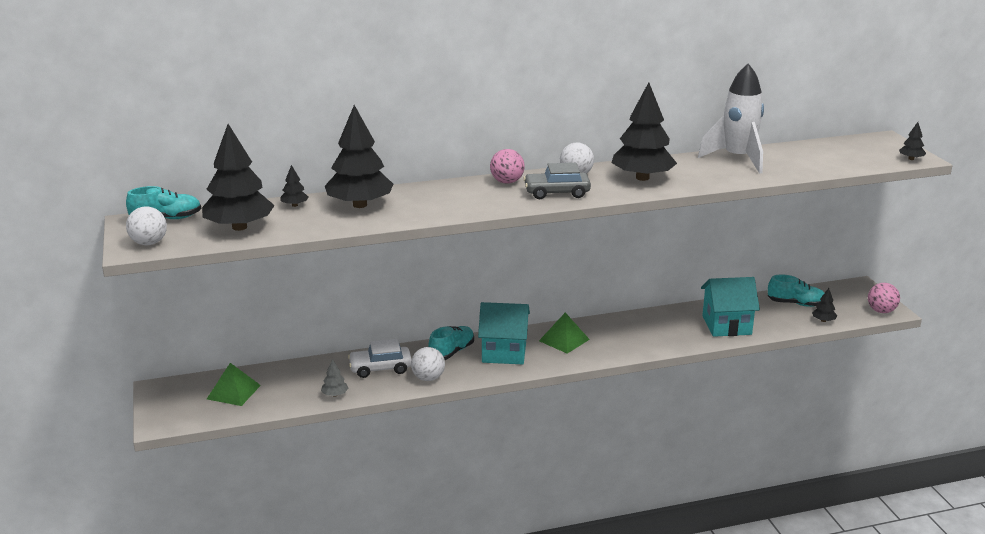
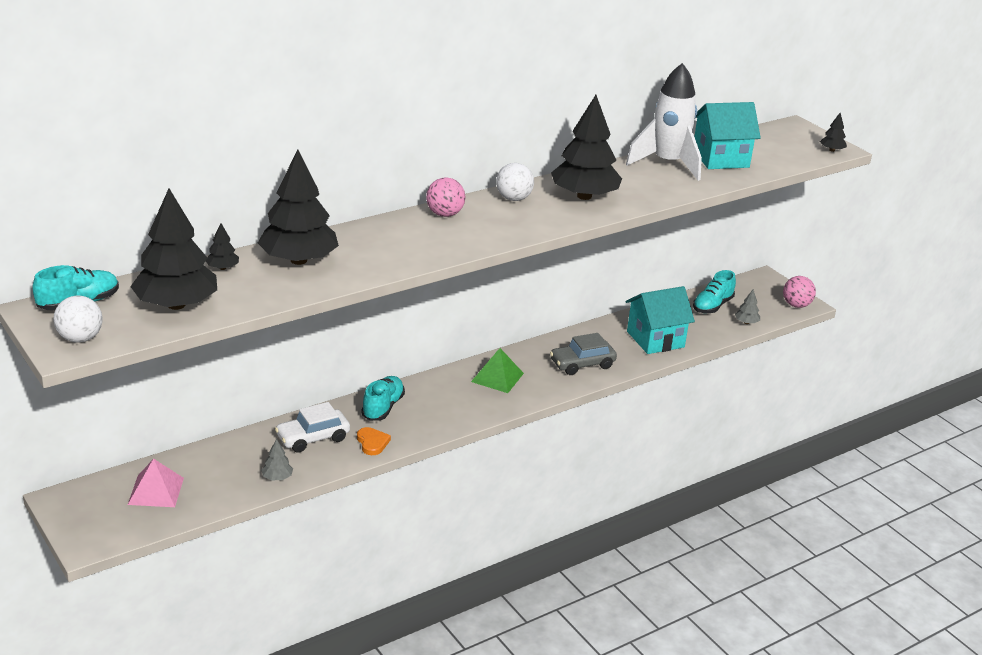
camera: 20 degrees left, 5 degrees up
(233, 392) = (156, 491): green pyramid -> pink pyramid
(428, 378) = (372, 443): white ball -> orange heart
(504, 352) = (440, 400): turquoise house -> turquoise house (720, 158)
(556, 193) = (506, 224): grey car -> grey car (582, 364)
(796, 304) = (712, 306): turquoise shoe -> turquoise shoe turned 135 degrees clockwise
(823, 320) = (746, 322): black tree -> grey tree

